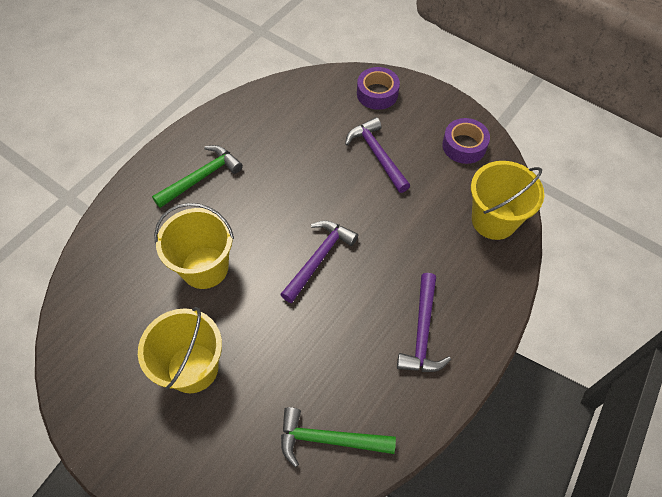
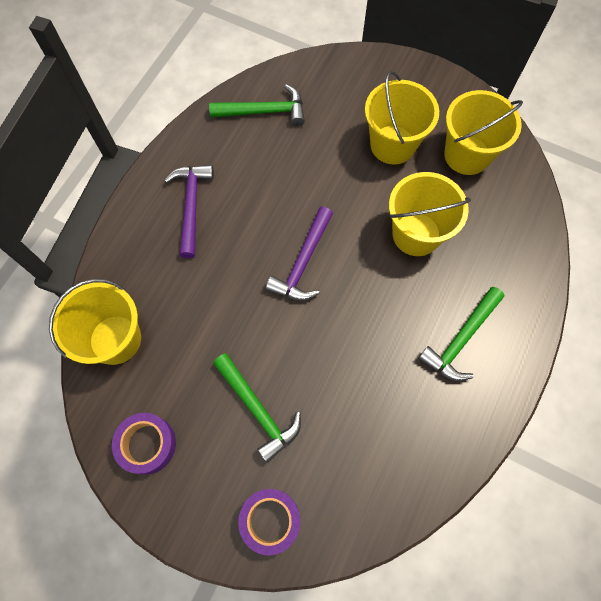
camera: 170 degrees right, 10 degrees up
(118, 342) = (467, 155): none -> yellow bucket
(377, 155) = (257, 409): purple hammer -> green hammer

